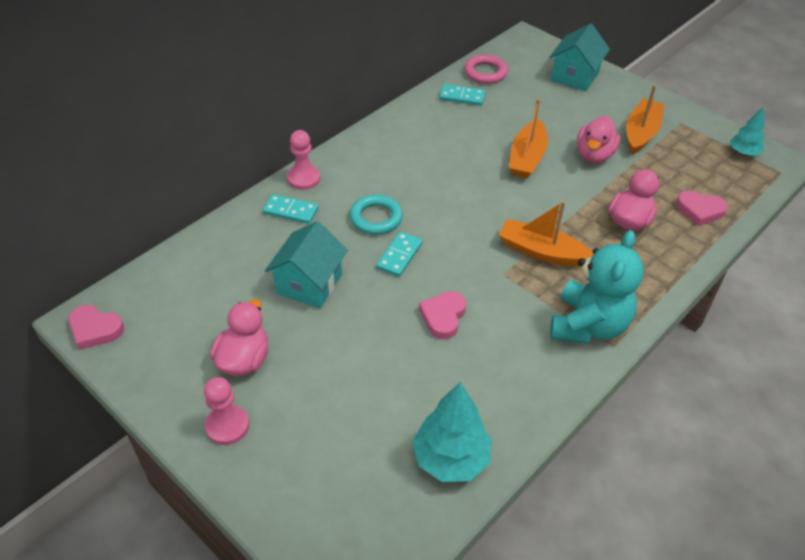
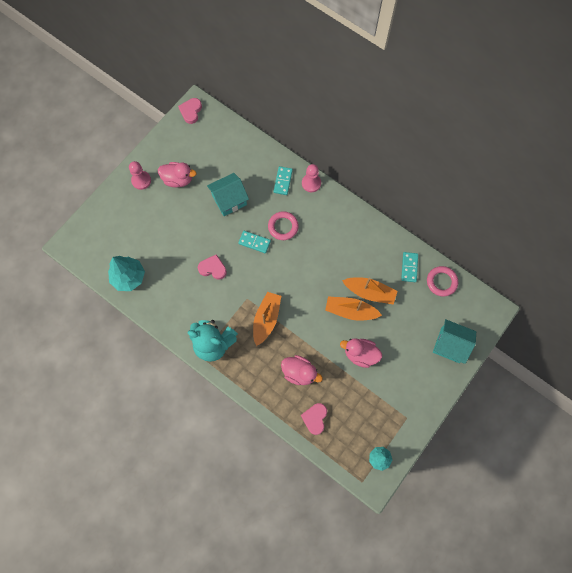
camera: 85 degrees right, 25 degrees up
(309, 284) = (229, 200): turquoise house -> turquoise house turned 45 degrees counterclockwise
(376, 218) = (283, 227): turquoise ring -> pink ring
(641, 133) = (389, 388): orange boat -> orange boat (369, 292)

